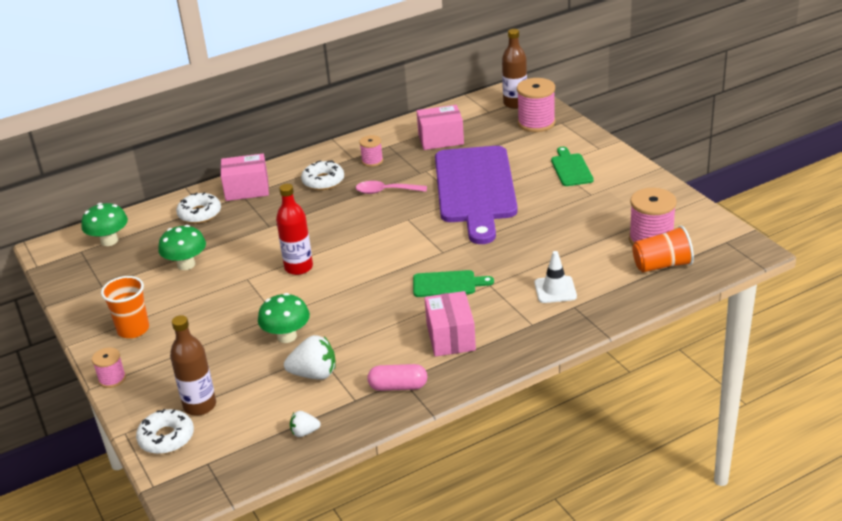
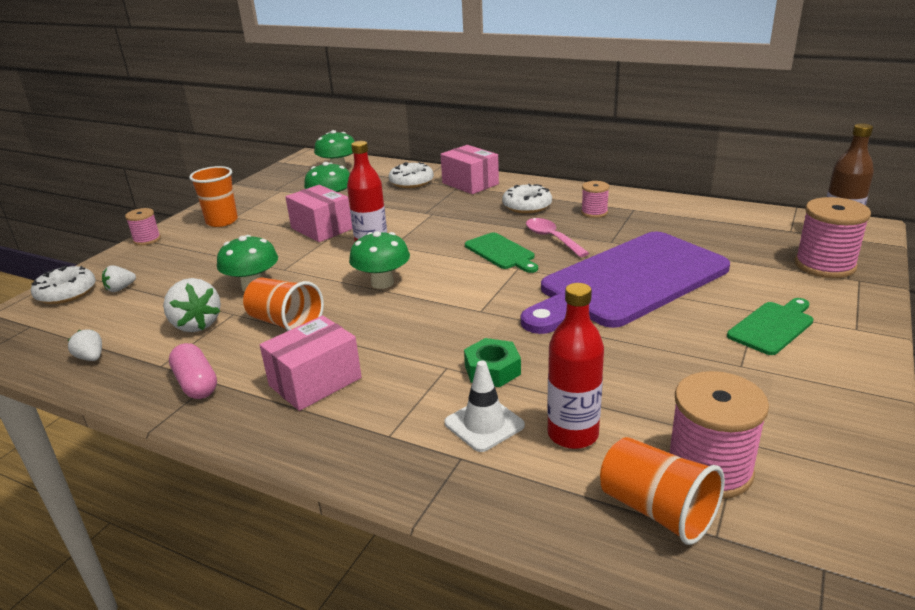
camera: 55 degrees right, 5 degrees down
(200, 406) = (120, 289): brown bottle -> white strawberry
(358, 278) = (382, 283): none -> green mushroom
(363, 333) = (286, 323): none -> orange cup
(441, 139) = (689, 228): pink box -> pink box (321, 228)
(447, 284) = (420, 338): green cutting board -> green cutting board (501, 252)
(510, 270) = (492, 370): none -> green nut
(591, 266) = (573, 434): none -> red bottle

